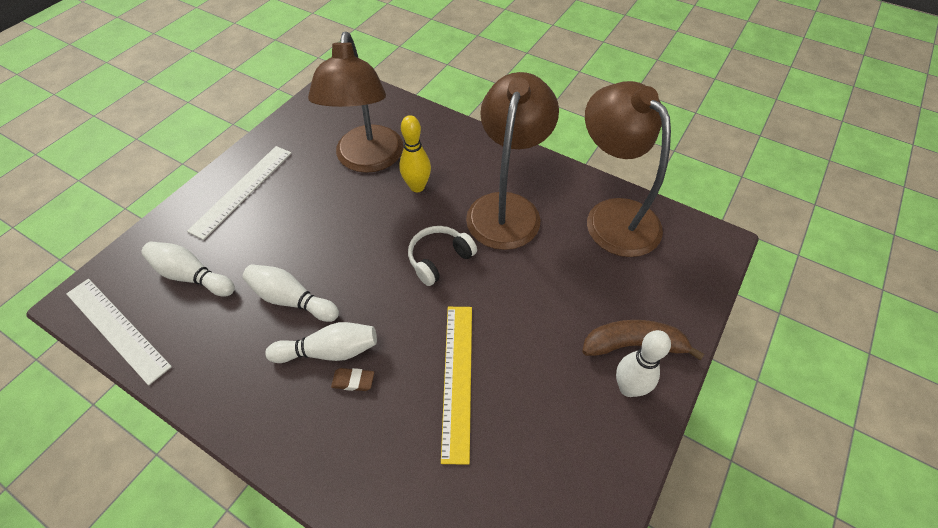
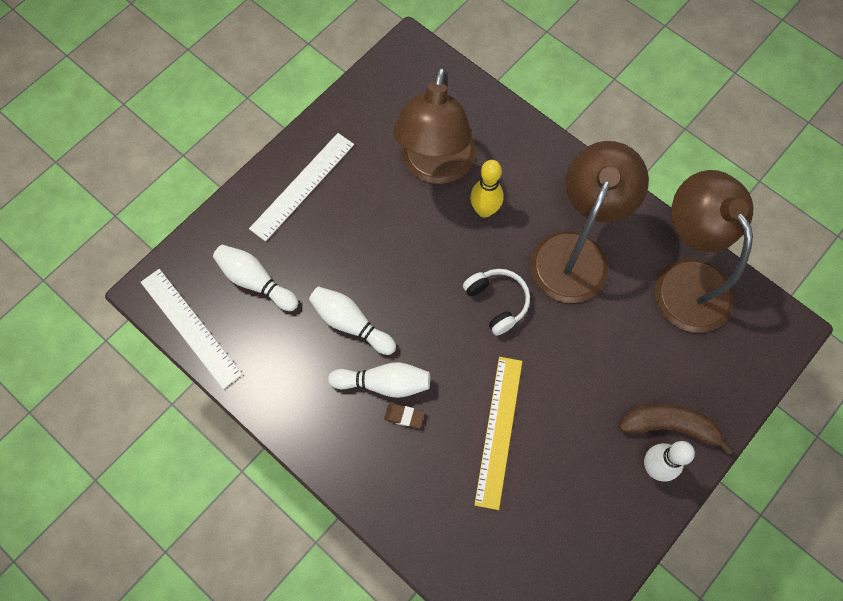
camera: 10 degrees right, 15 degrees up
(439, 259) = (497, 302): white headphones -> white headphones turned 90 degrees clockwise

